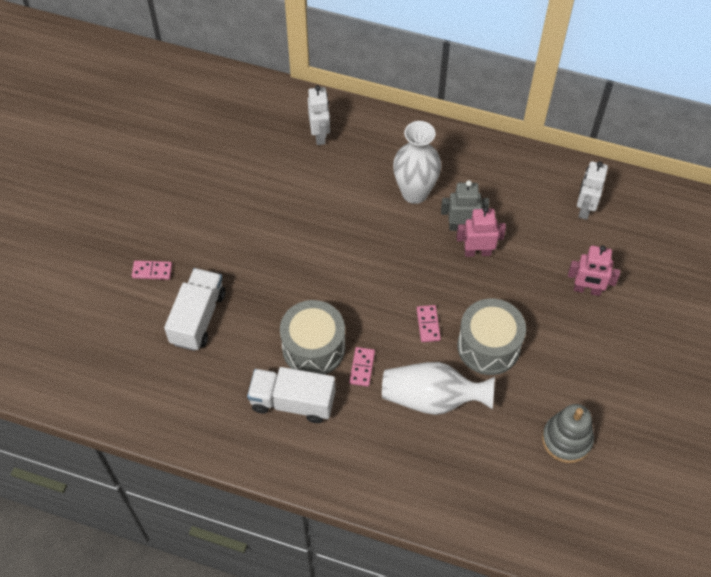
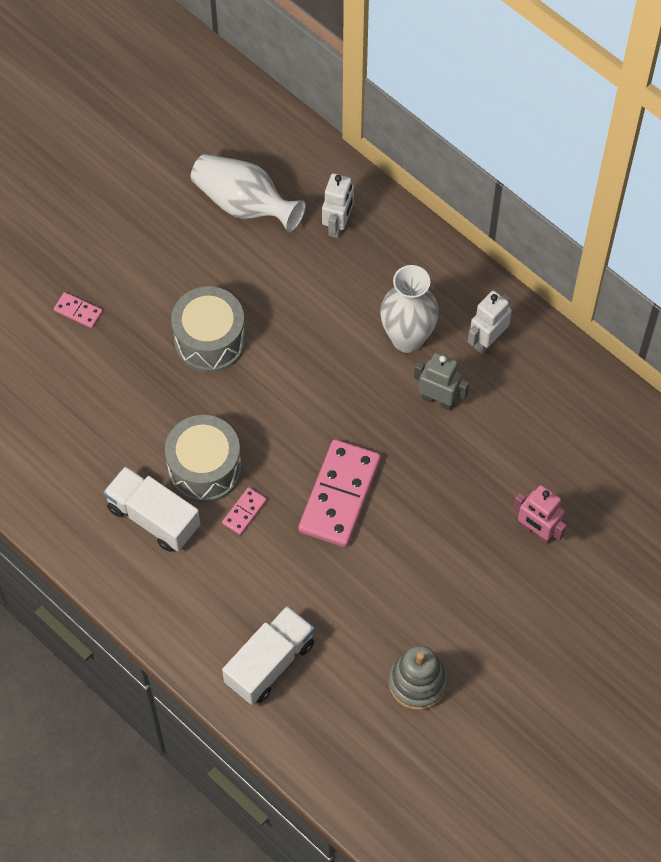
camera: 25 degrees right, 5 degrees up
(198, 318) = (101, 384): white truck -> white truck (270, 663)
(428, 324) = (340, 495): pink domino -> pink domino, size x2.24
(432, 398) = (300, 577): white vase -> white vase (244, 204)
(477, 252) = (439, 437): pink robot -> none
(488, 346) = (391, 547): grey drum -> grey drum (210, 340)
(584, 208) = (590, 437): white robot -> white robot (487, 340)

